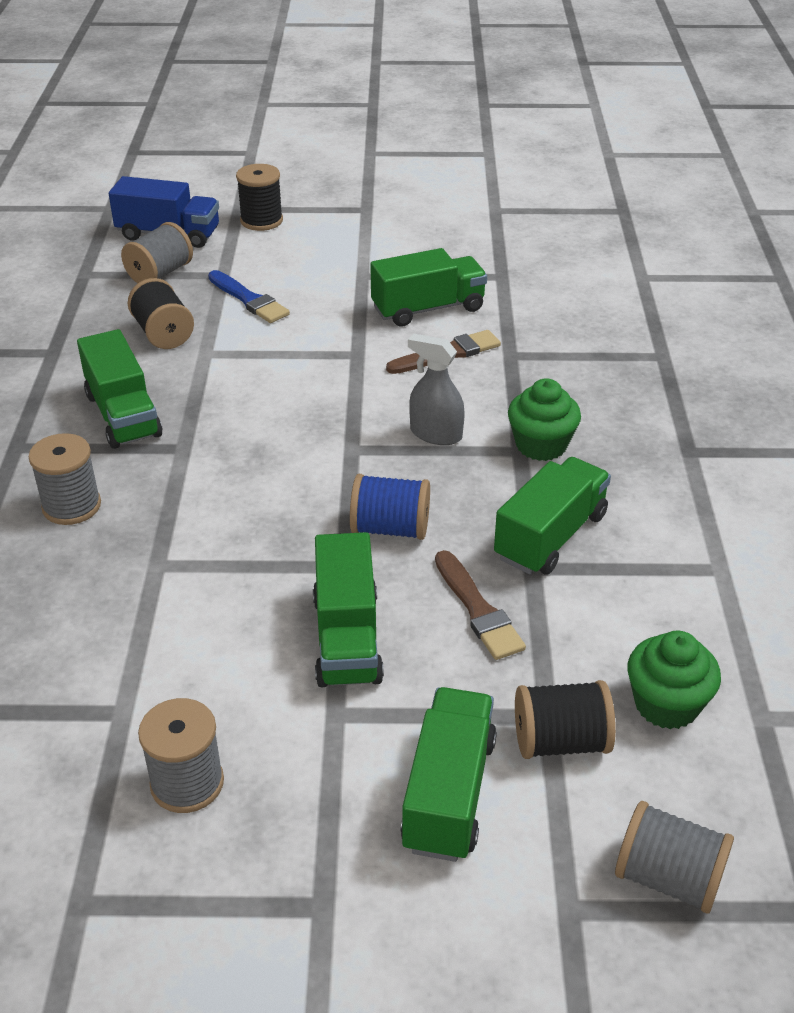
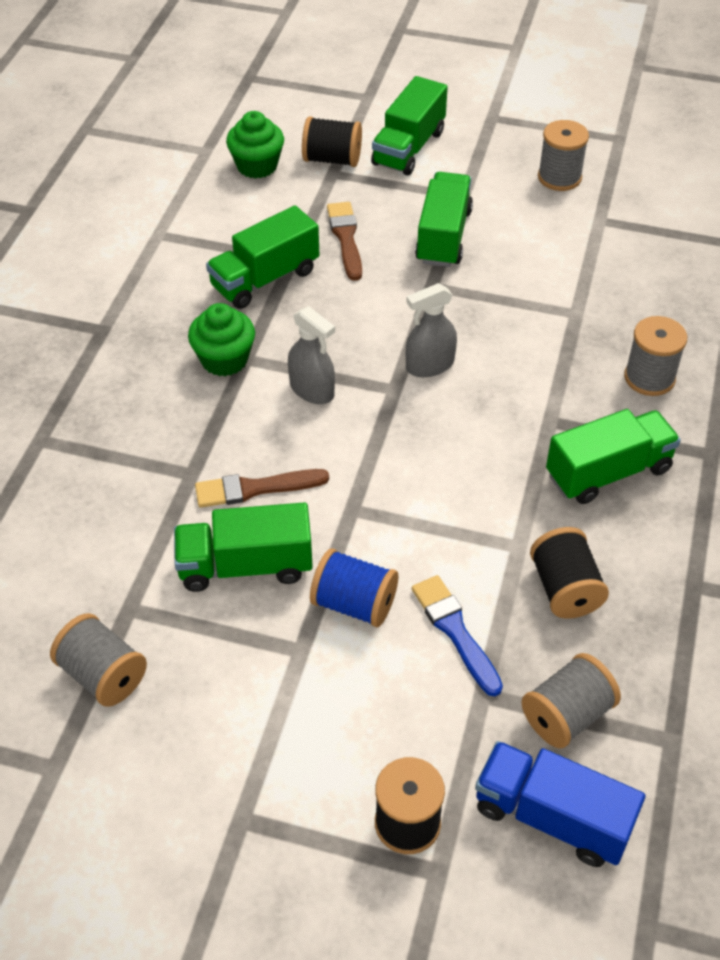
camera: 165 degrees left, 10 degrees up
(123, 415) = (608, 472): green truck -> green truck turned 75 degrees clockwise
(320, 477) = (429, 365): none -> grey spray bottle
(390, 528) = (386, 308): blue spool -> blue spool (354, 604)
(668, 878) = (311, 98): grey spool -> grey spool (103, 675)

